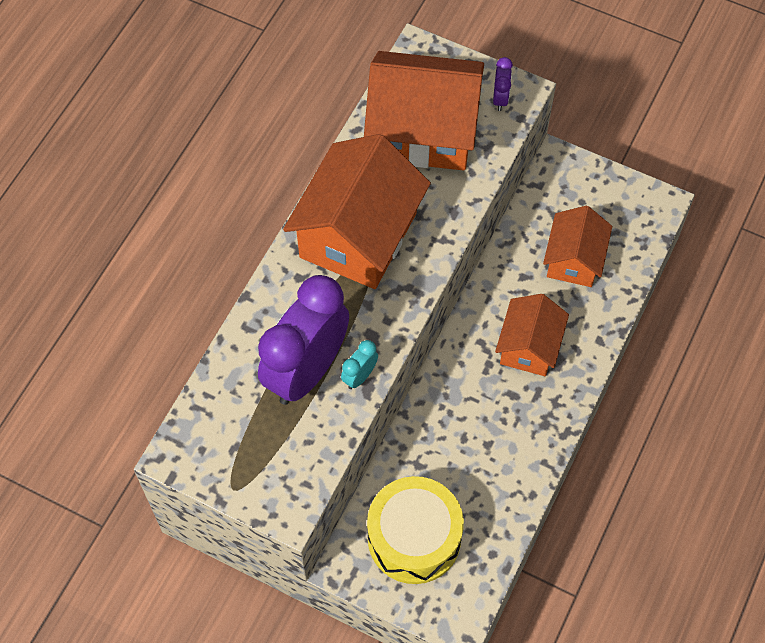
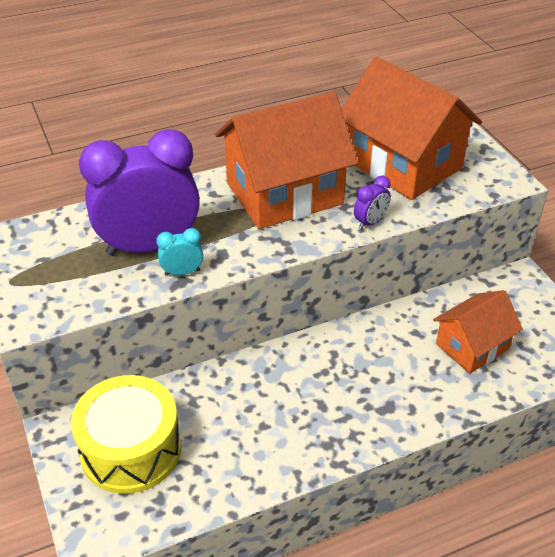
camera: 40 degrees right, 20 degrees down
(500, 98) = (488, 176): purple clock -> purple clock (370, 222)
(529, 346) = (371, 381): orange house -> none

